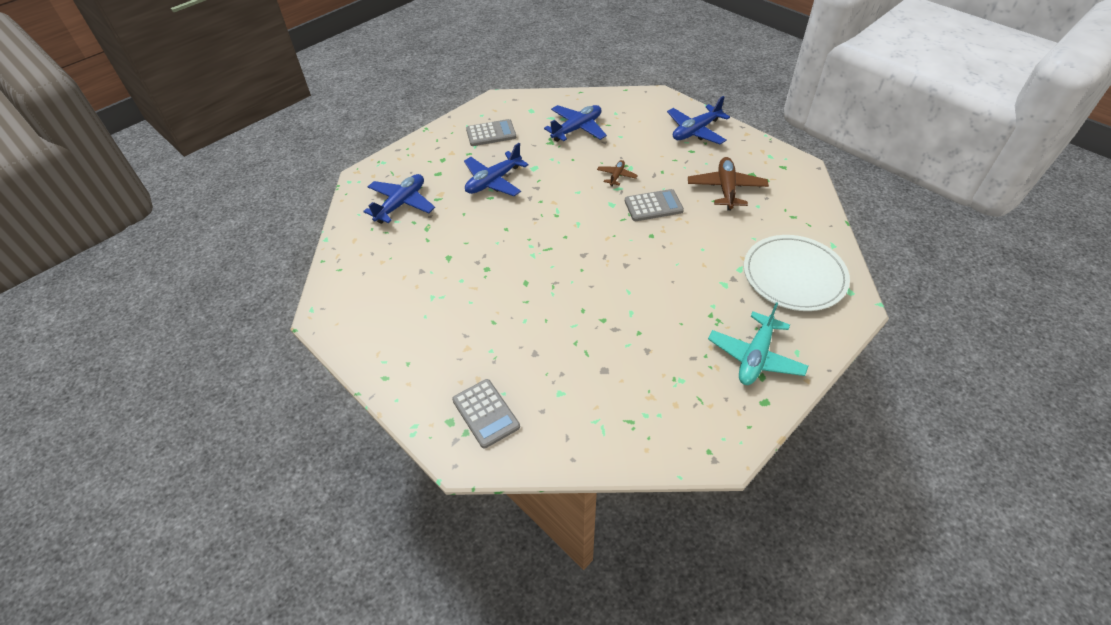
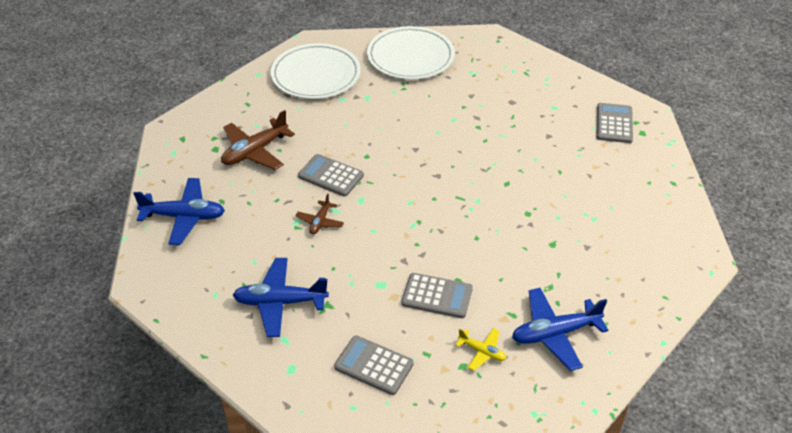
camera: 140 degrees left, 5 degrees down
(438, 171) = (482, 352): none -> yellow plane
(493, 181) = (437, 296): blue plane -> grey calculator
(616, 176) = (320, 222): brown plane -> brown plane turned 45 degrees counterclockwise
(755, 356) = (410, 57): turquoise plane -> white plate

